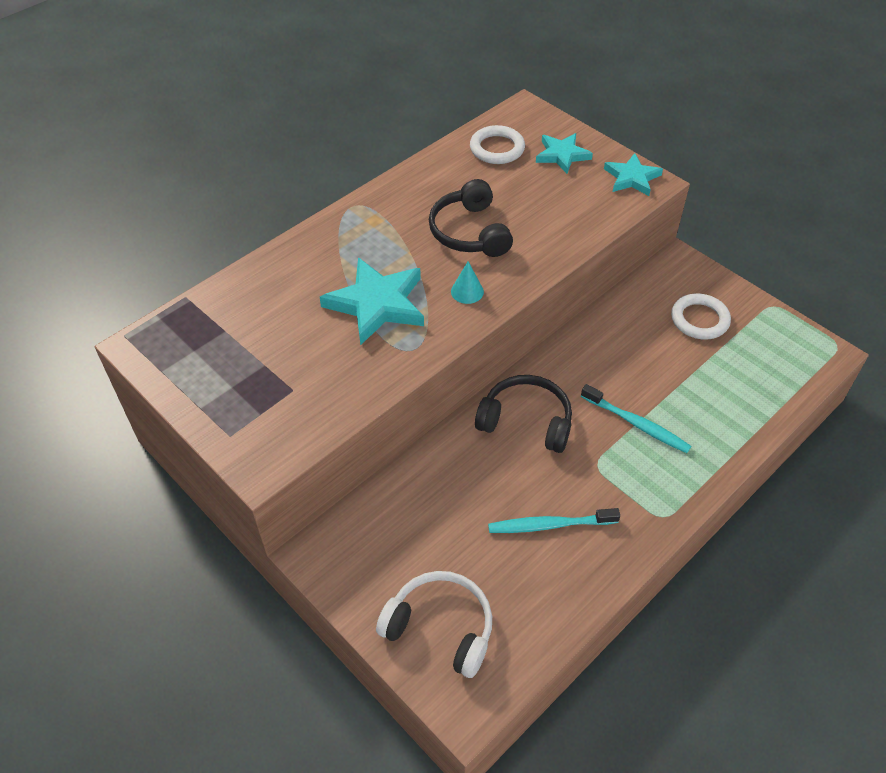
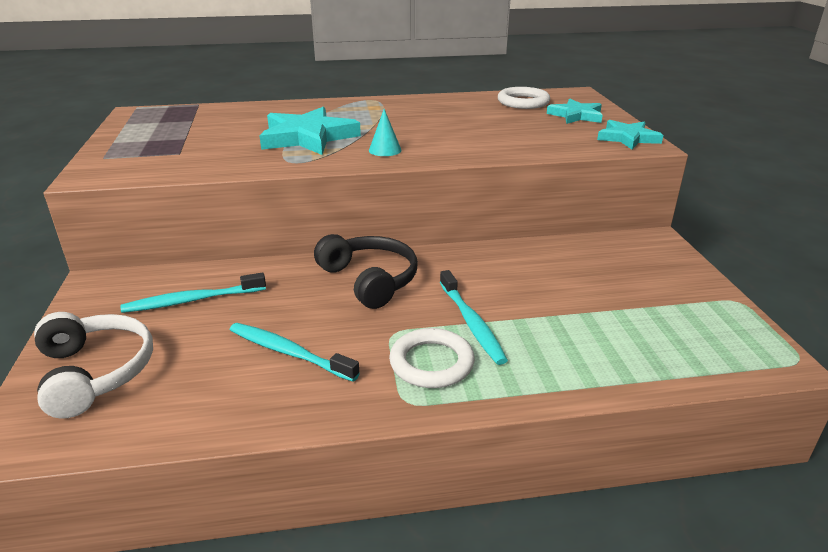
camera: 35 degrees right, 20 degrees down
(419, 522) = (192, 300): none -> turquoise toothbrush
(469, 232) = (436, 127): black headphones -> none
(699, 319) = (633, 281): white ring -> white ring (431, 363)

